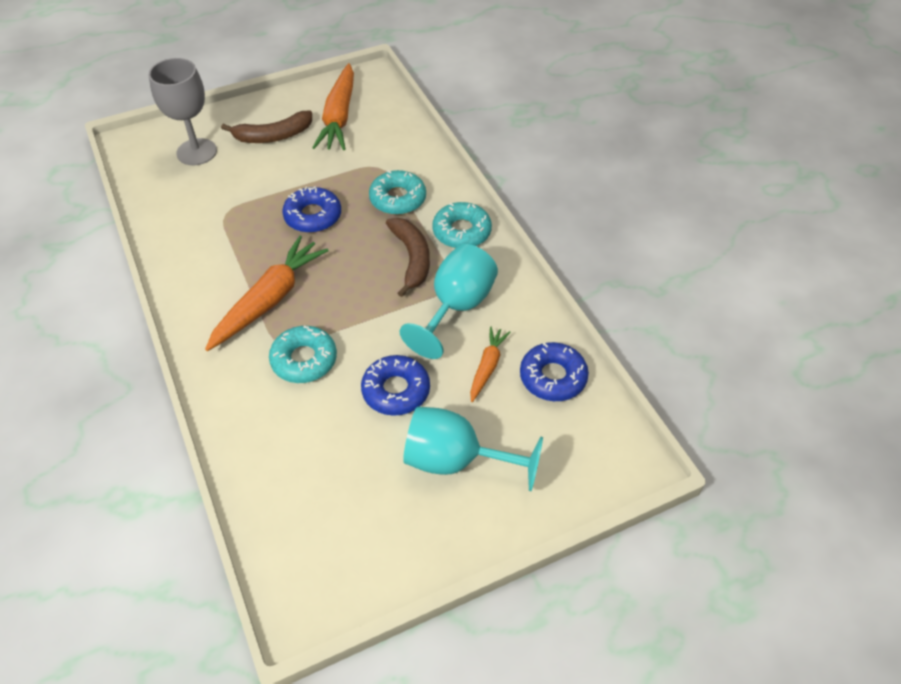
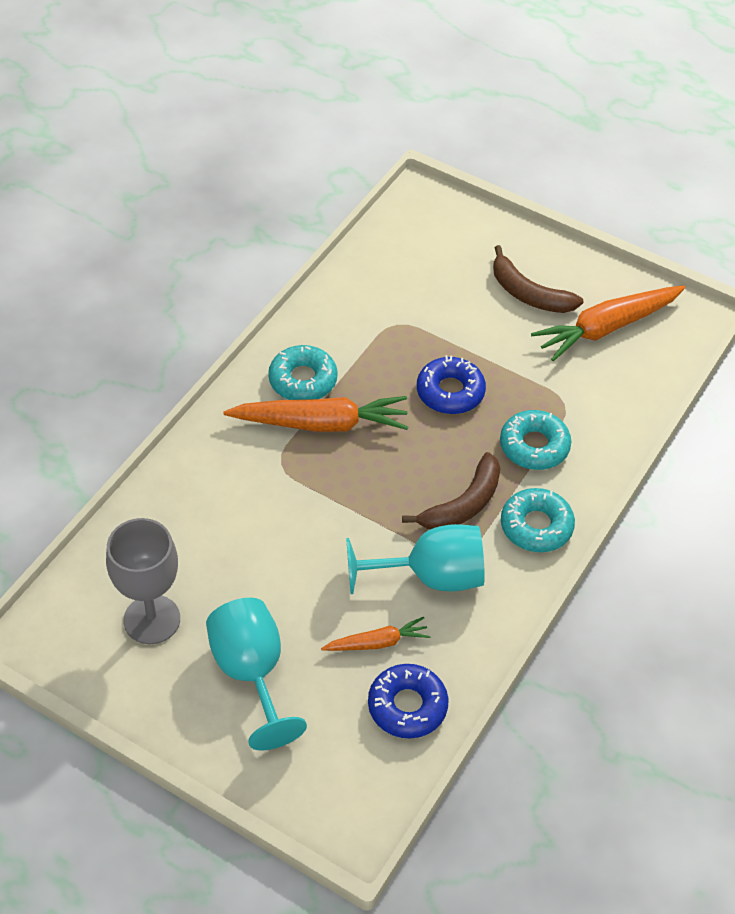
camera: 55 degrees right, 0 degrees up
(196, 152) = (453, 251): grey goblet -> grey goblet (152, 619)
(304, 360) = (275, 492): turquoise donut -> turquoise donut (303, 380)
(396, 390) = (294, 583): blue donut -> none

